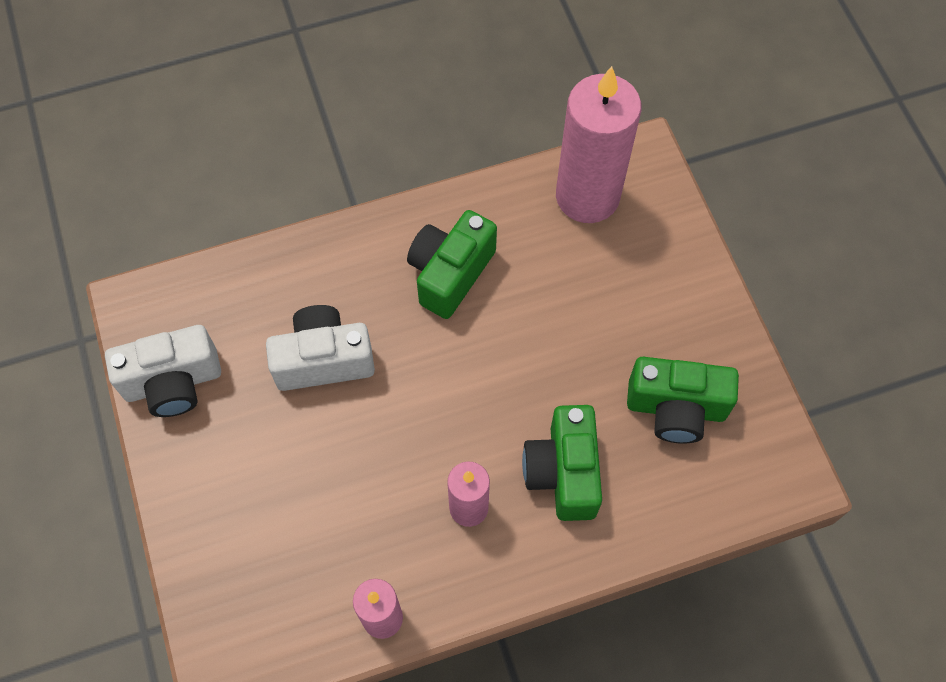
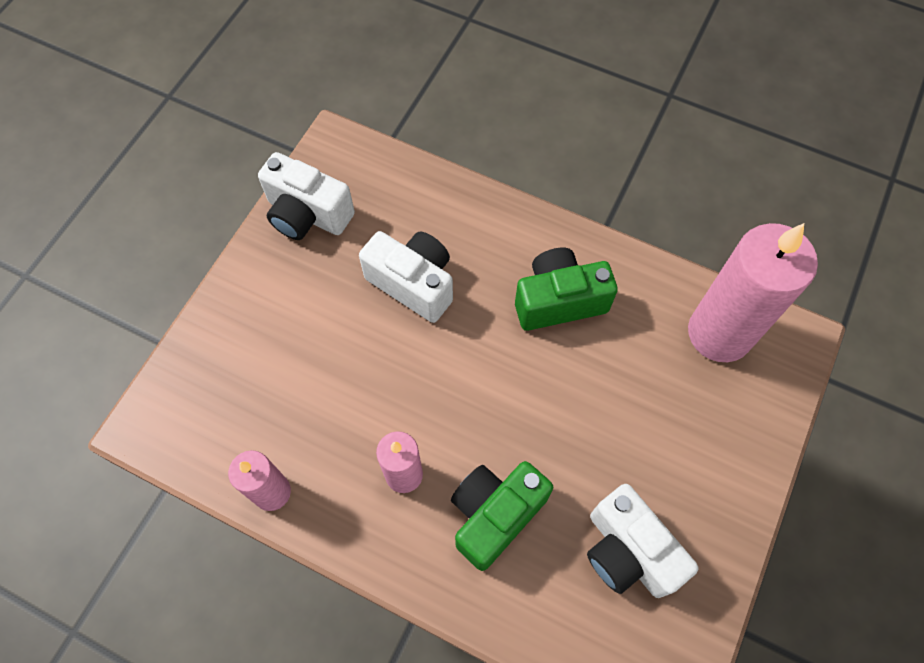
camera: 45 degrees right, 0 degrees up
(676, 408) = (628, 551): green camera -> white camera

